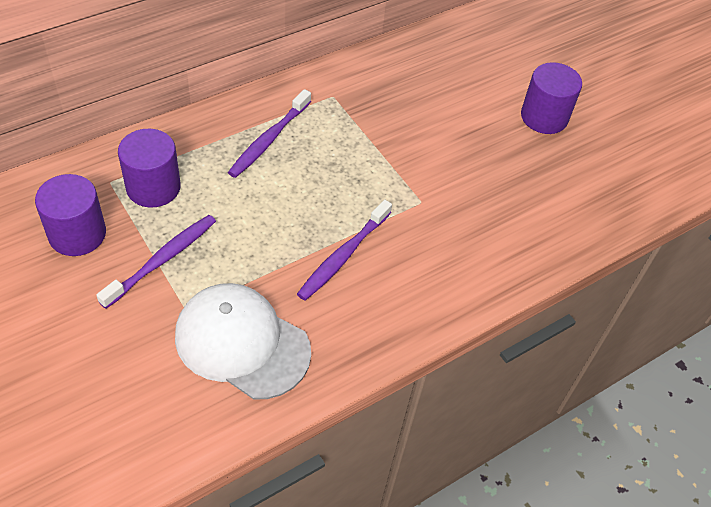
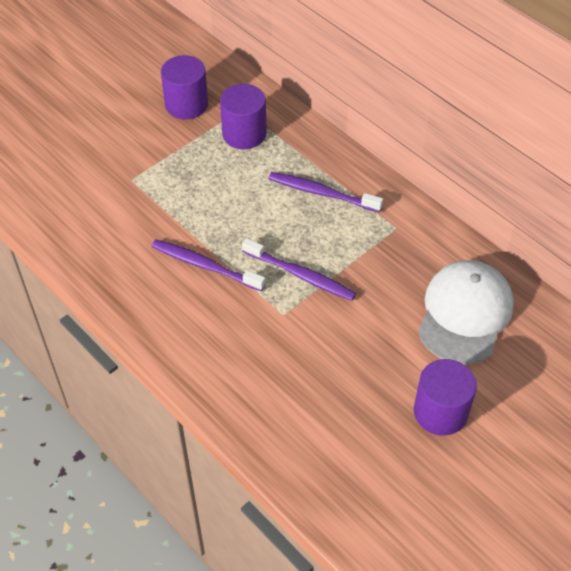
camera: 85 degrees right, 0 degrees up
(162, 260) = (173, 155): purple toothbrush -> purple toothbrush (300, 275)
(242, 343) = (106, 217): white cap -> white cap (465, 314)

